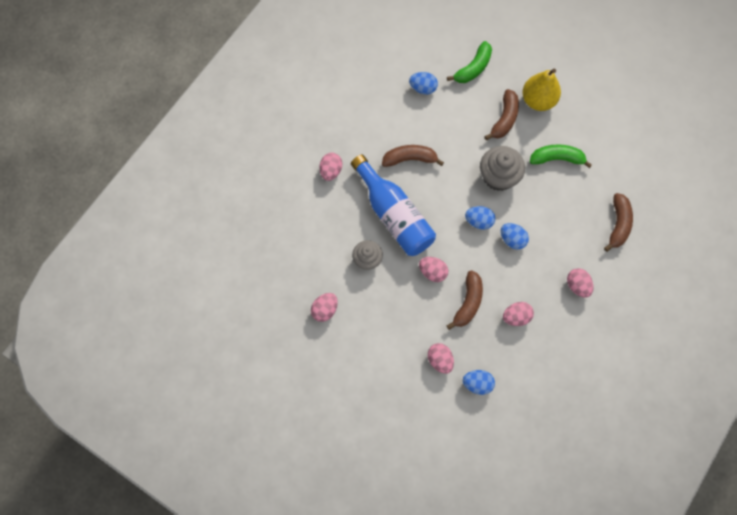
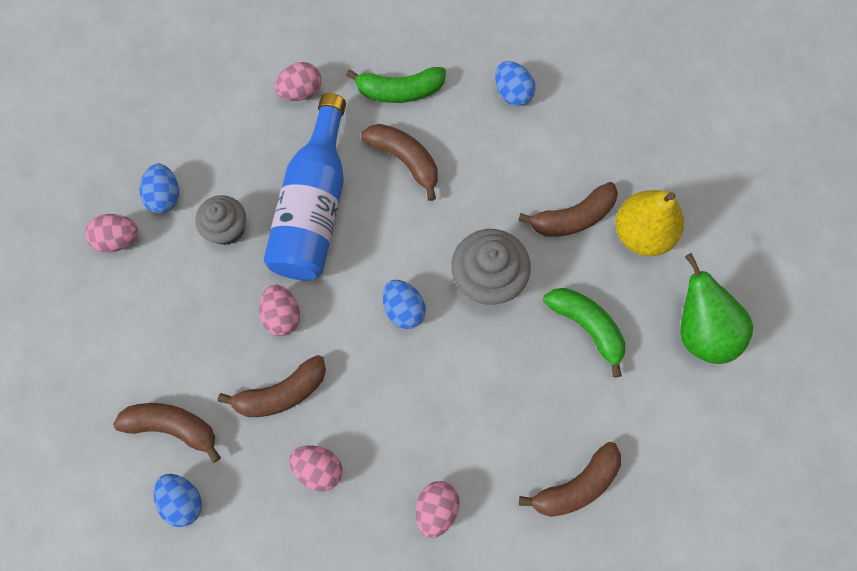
camera: 45 degrees right, 0 degrees up
(440, 360) = (173, 427): pink egg -> brown banana
(473, 68) = (601, 123): green banana -> green banana (399, 91)
(512, 239) = (419, 371): blue egg -> blue egg (165, 196)
(600, 119) = (701, 330): none -> green pear

